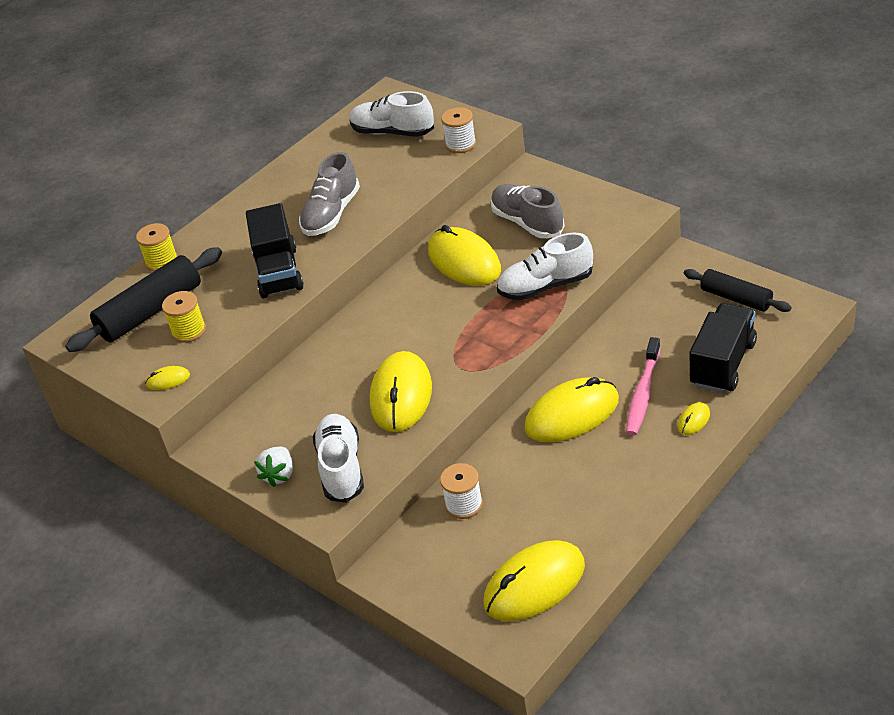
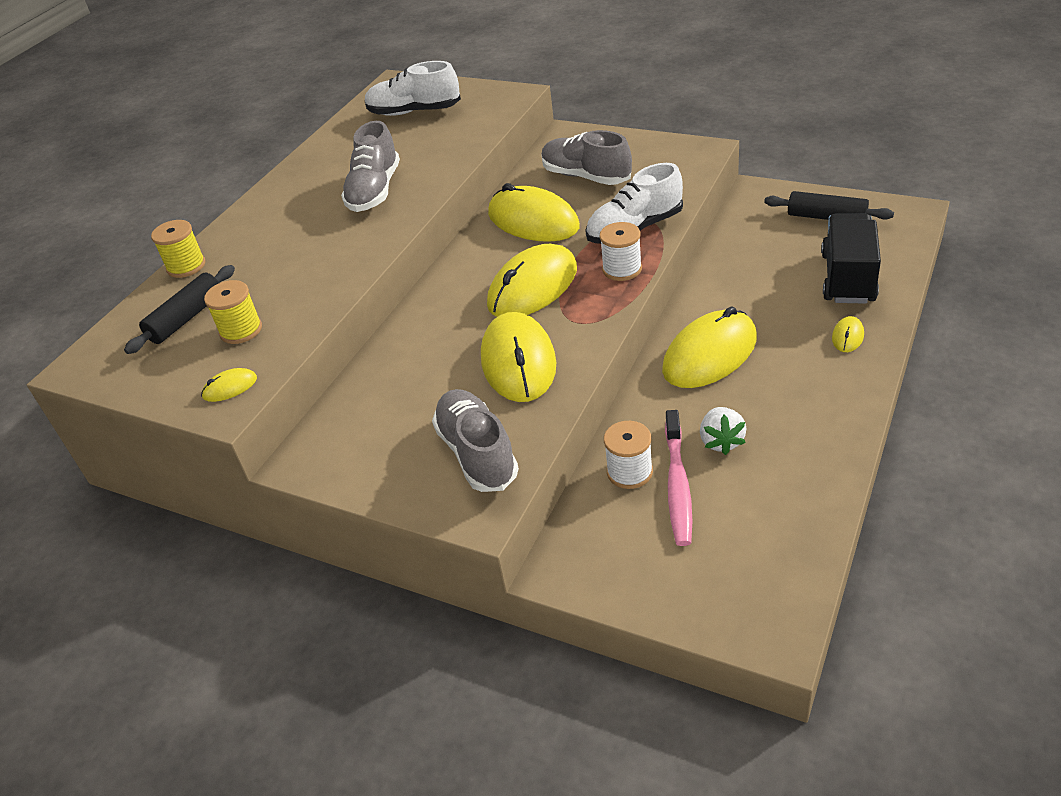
camera: 15 degrees left, 0 degrees up
(151, 311) = (186, 318): black rolling pin -> black rolling pin, size x0.64
(279, 272) = (333, 254): black truck -> none
(279, 475) = (400, 476): white strawberry -> white strawberry (721, 441)
(341, 468) = (477, 453): white shoe -> grey shoe
(460, 144) = (493, 111): white spool -> white spool (622, 269)
(534, 584) = (758, 547): yellow mouse -> yellow mouse (533, 287)
(643, 393) = (778, 320): pink toothbrush -> pink toothbrush (677, 484)

